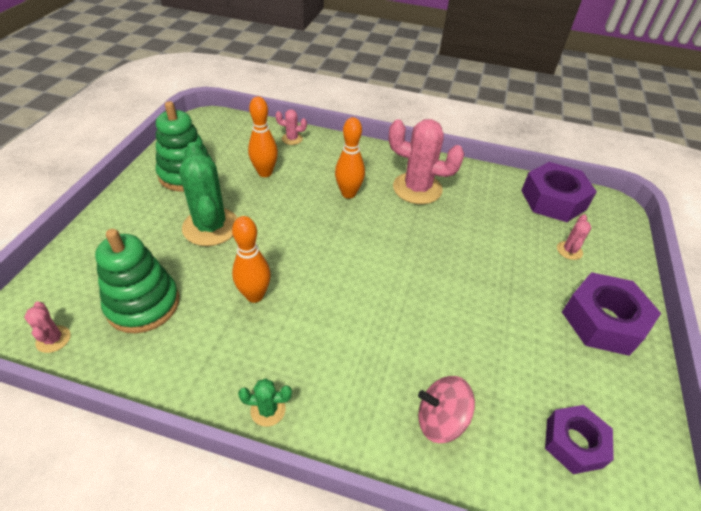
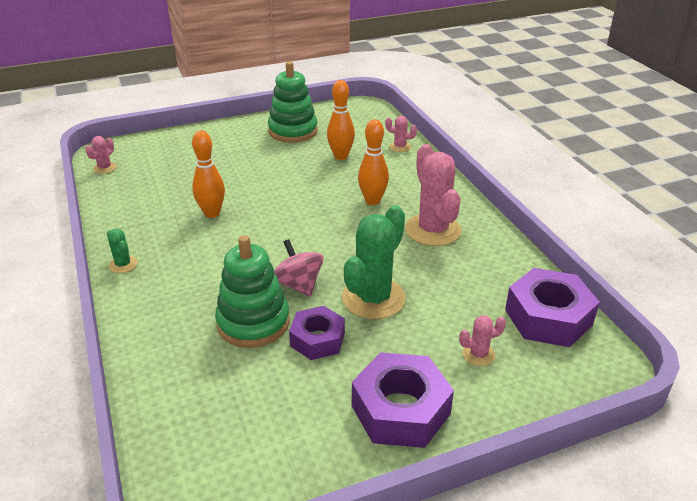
camera: 55 degrees right, 10 degrees down
(143, 304) = (159, 179): green stacking toy -> green stacking toy (253, 322)
(210, 227) = (254, 166): green cactus -> green cactus (373, 298)
(292, 139) = (400, 147): pink cactus -> pink cactus turned 45 degrees counterclockwise
(440, 420) = (183, 345): pink spinning top -> pink spinning top (299, 285)
(574, 443) = (227, 431): purple nut -> purple nut (317, 339)

